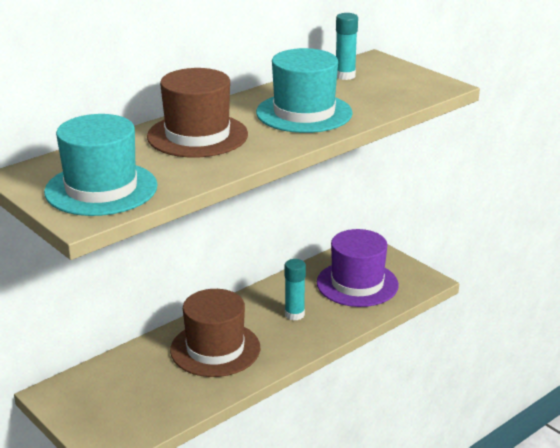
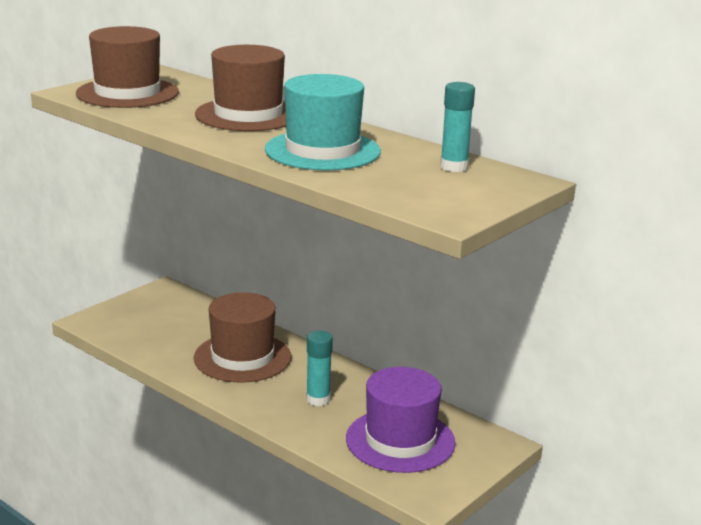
camera: 80 degrees right, 5 degrees down
(101, 189) = (127, 93): turquoise hat -> brown hat

